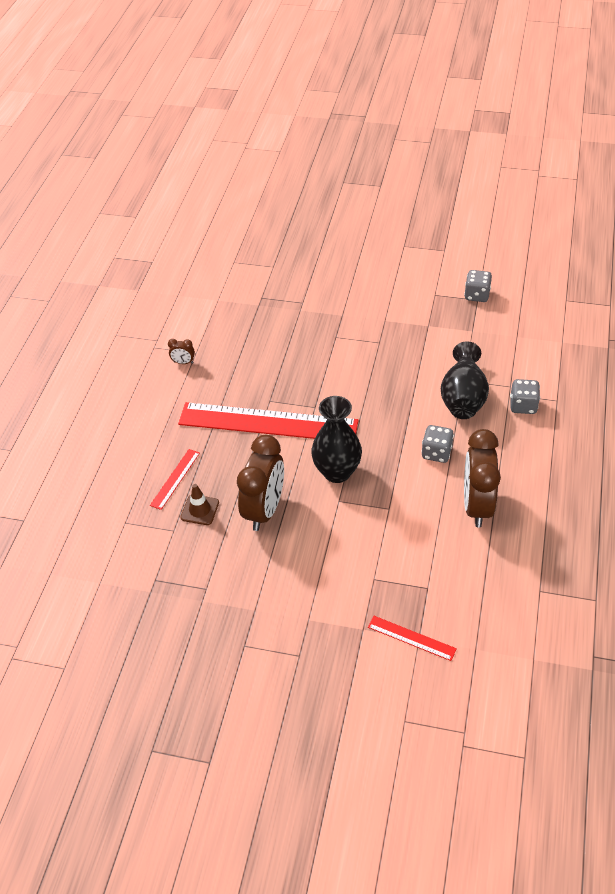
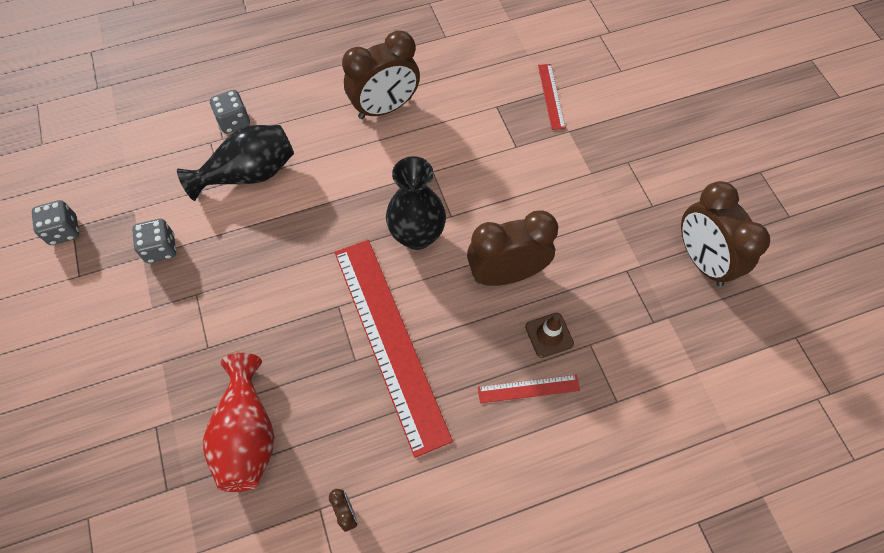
camera: 125 degrees left, 15 degrees up
(171, 647) = (701, 260): none -> brown clock
(265, 337) = (247, 433): none -> red vase
(436, 453) = (339, 164): grey dice -> grey dice (161, 248)

